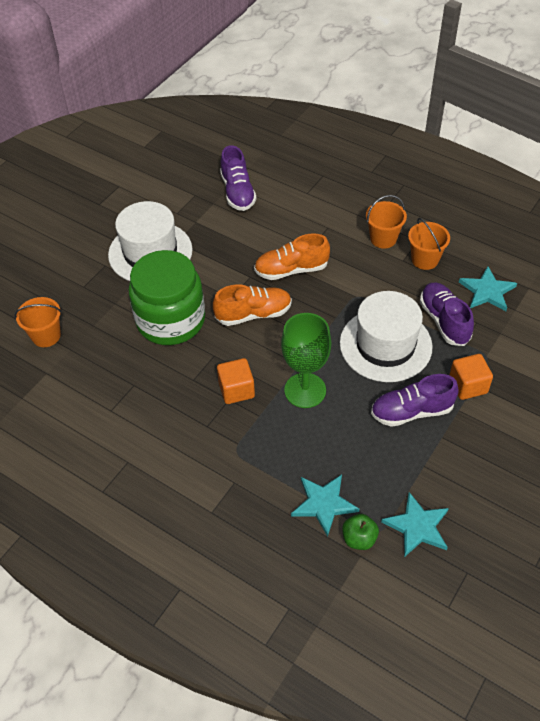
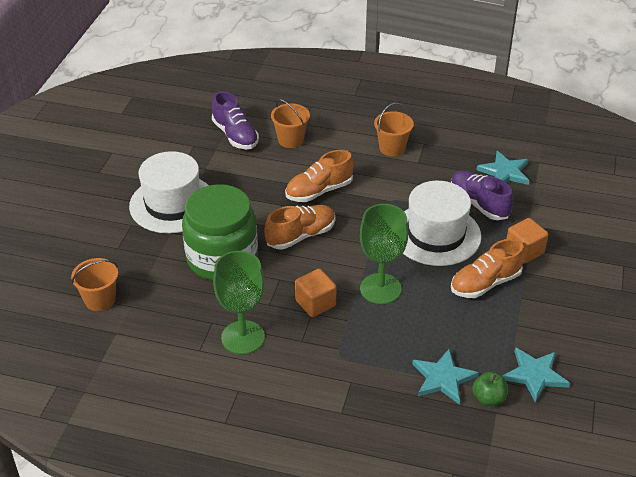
camera: 20 degrees left, 10 degrees down
(155, 408) = (243, 337): none -> green goblet
(411, 411) = (485, 283): purple shoe -> orange shoe
(425, 259) = (438, 158): orange bucket -> orange bucket (290, 140)

